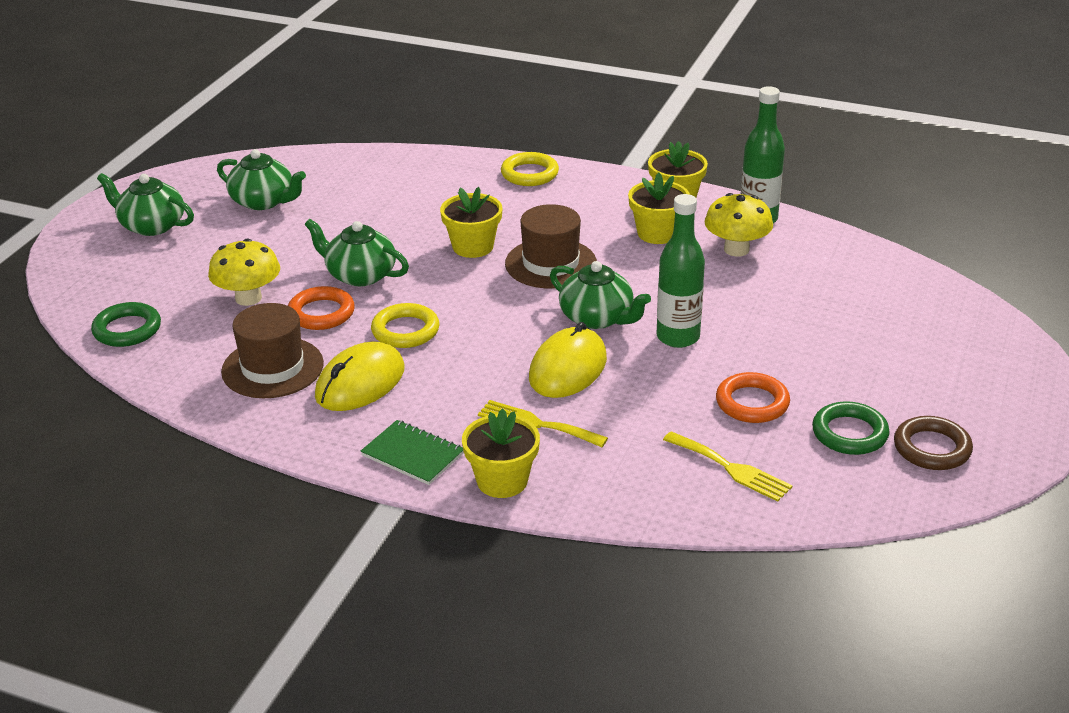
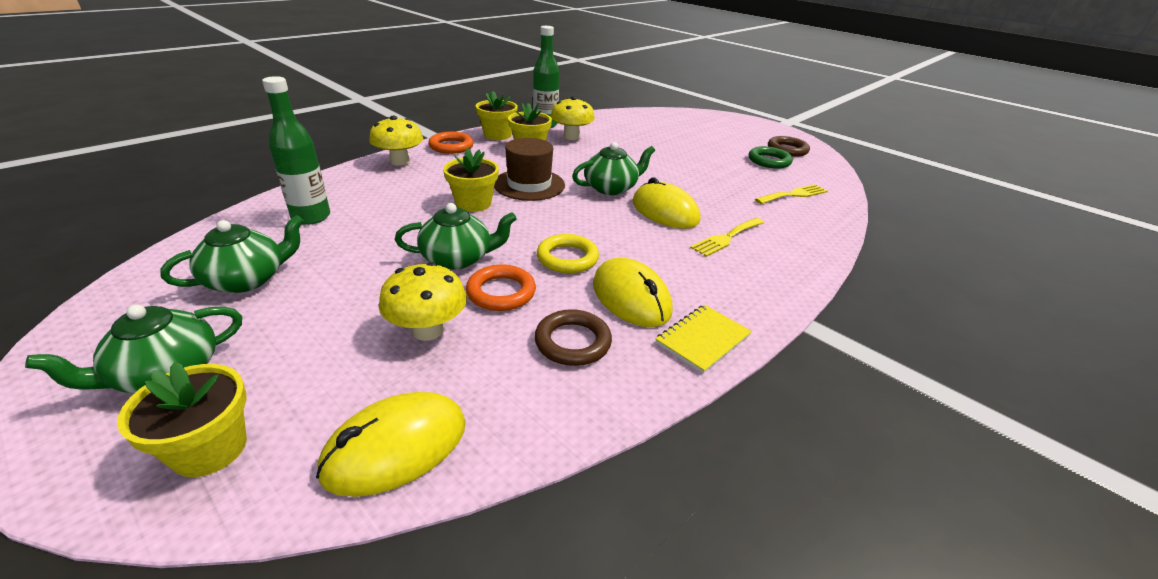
camera: 70 degrees left, 0 degrees up
(127, 329) = (395, 447): green ring -> yellow mouse
(272, 368) = (572, 342): brown hat -> brown ring
(317, 436) = (703, 339): none -> yellow notebook
(360, 275) = (458, 258): green teapot -> green teapot turned 150 degrees counterclockwise
(412, 455) = (748, 296): green notebook -> none
(502, 481) = (792, 267): yellow flower pot -> yellow flower pot (210, 449)
(529, 174) = (400, 161): yellow ring -> yellow mushroom
(678, 337) = (651, 173): green bottle -> green bottle (311, 217)
(752, 403) = (731, 173): orange ring -> orange ring (451, 146)

